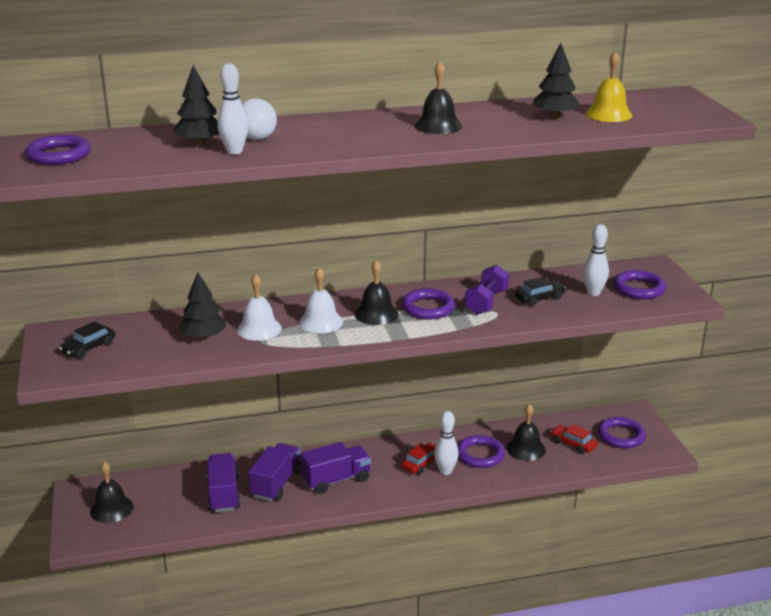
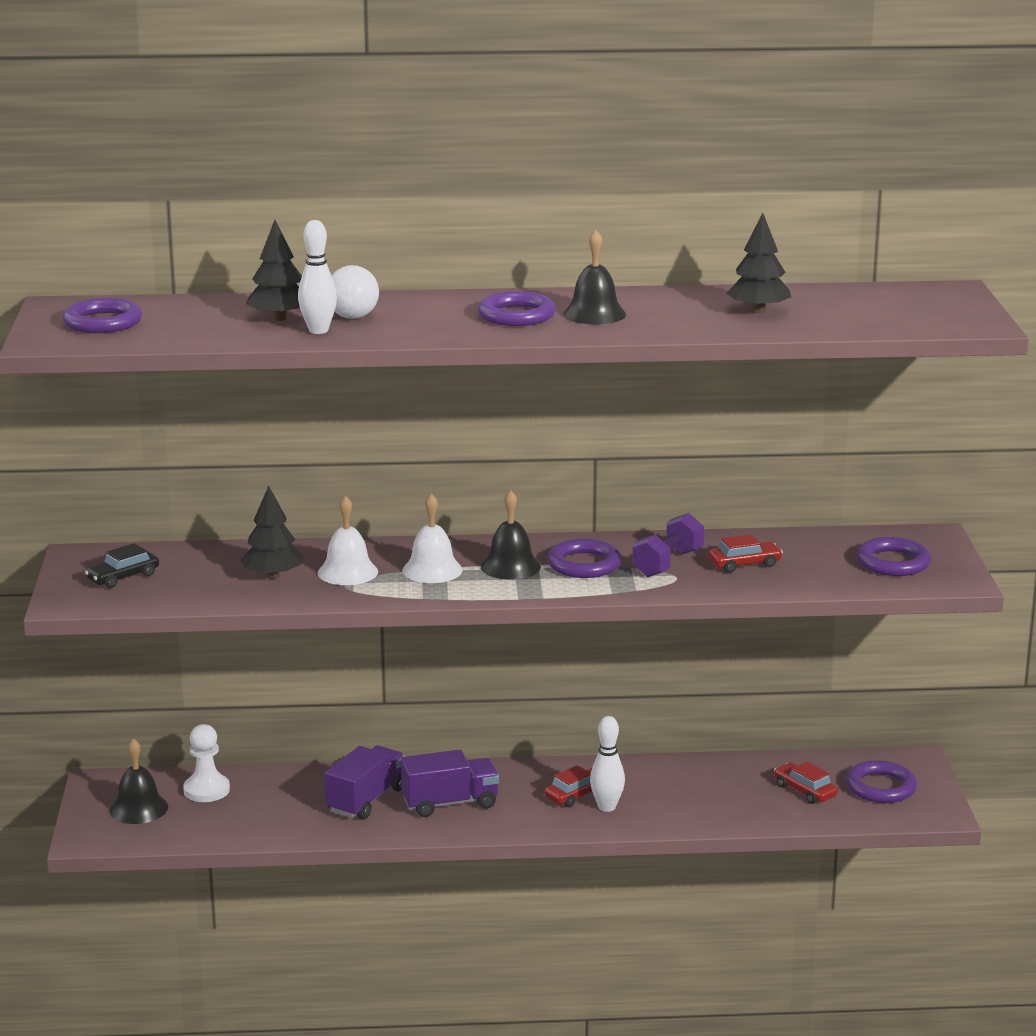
camera: 10 degrees right, 5 degrees down
(159, 487) = (206, 790): none -> white pawn
(224, 494) = (291, 806): purple truck -> none
(480, 455) = (664, 792): purple ring -> purple ring (516, 315)
(526, 449) = (733, 790): black bell -> none
(539, 298) = (744, 564): black car -> red car
(593, 293) = (825, 563): white bowling pin -> none
(608, 114) = (834, 312): yellow bell -> none

